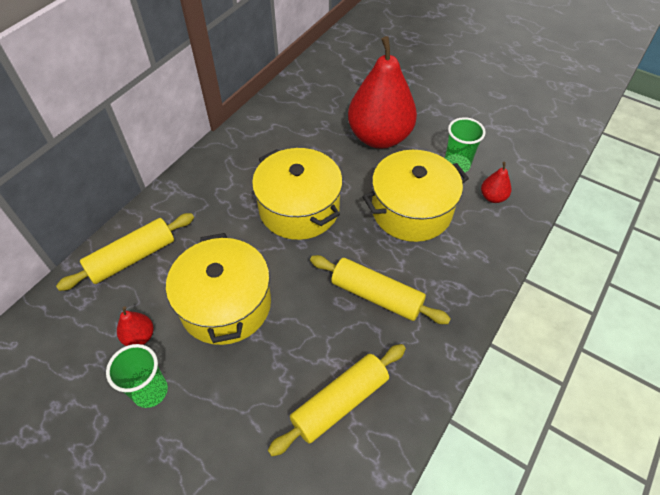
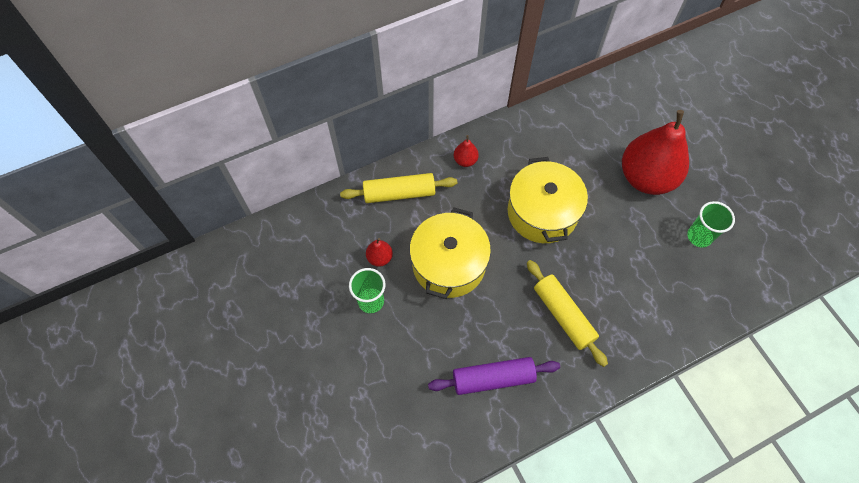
camera: 30 degrees right, 10 degrees up
(340, 402) = (493, 378): yellow rolling pin -> purple rolling pin
(411, 210) = (633, 259): yellow pot -> none
(492, 197) = (712, 281): red pear -> red pear (465, 160)

